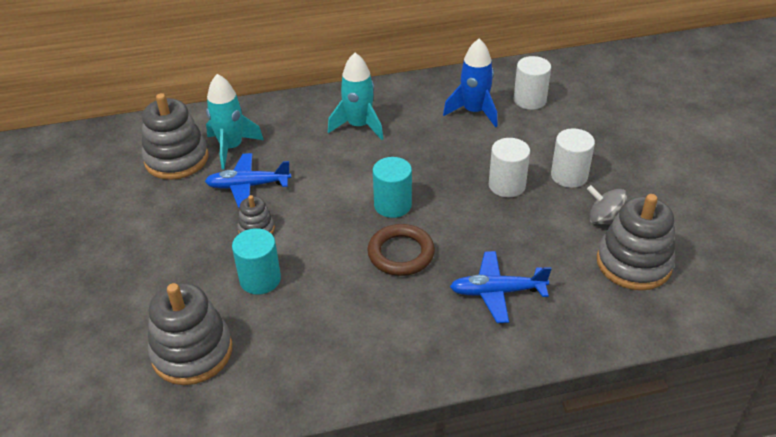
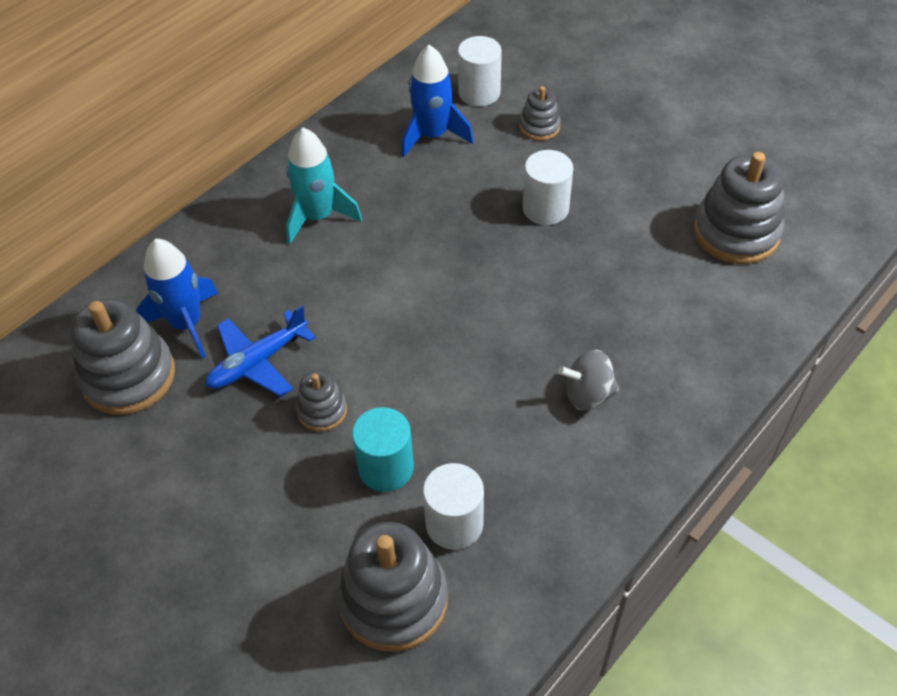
camera: 35 degrees left, 10 degrees up
(231, 148) = (186, 324): turquoise rocket -> blue rocket
(392, 205) = (448, 296): turquoise cylinder -> none
(401, 253) = (510, 348): brown ring -> none
(497, 292) = (642, 336): blue plane -> none
(551, 136) = (539, 127): none -> grey stacking toy
(569, 176) = (596, 165): white cylinder -> white cylinder (454, 524)
(605, 220) = (672, 199): grey spinning top -> grey spinning top (587, 394)

